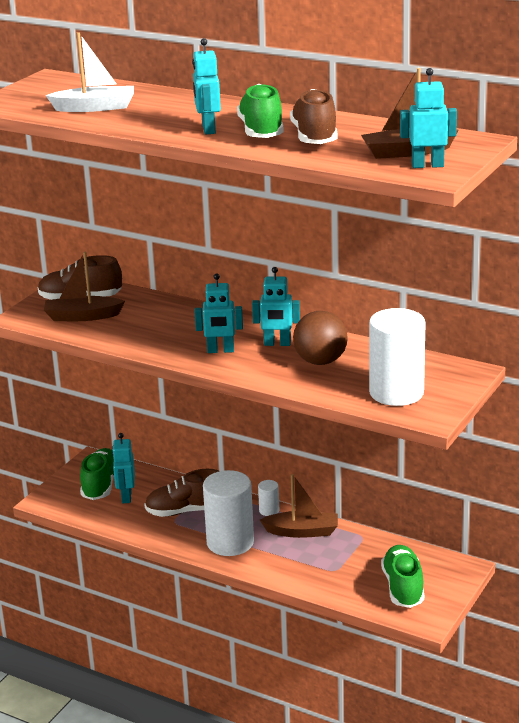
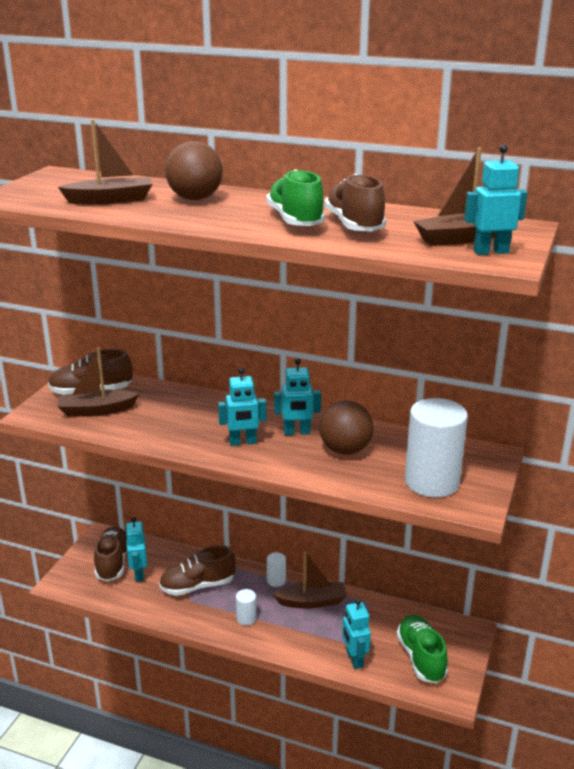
camera: 10 degrees left, 0 degrees up
(95, 108) = (110, 200): white boat -> brown boat
(101, 485) = (112, 563): green shoe -> brown shoe
(175, 107) = (195, 199): none -> brown ball
(208, 129) = (238, 219): turquoise robot -> turquoise robot (354, 659)
(230, 542) = (246, 618): white cylinder -> white cylinder, size x0.44

